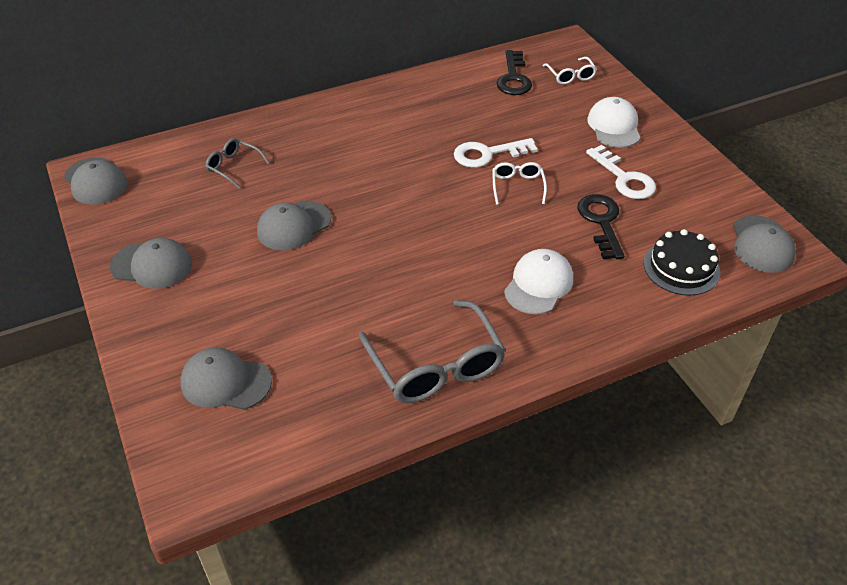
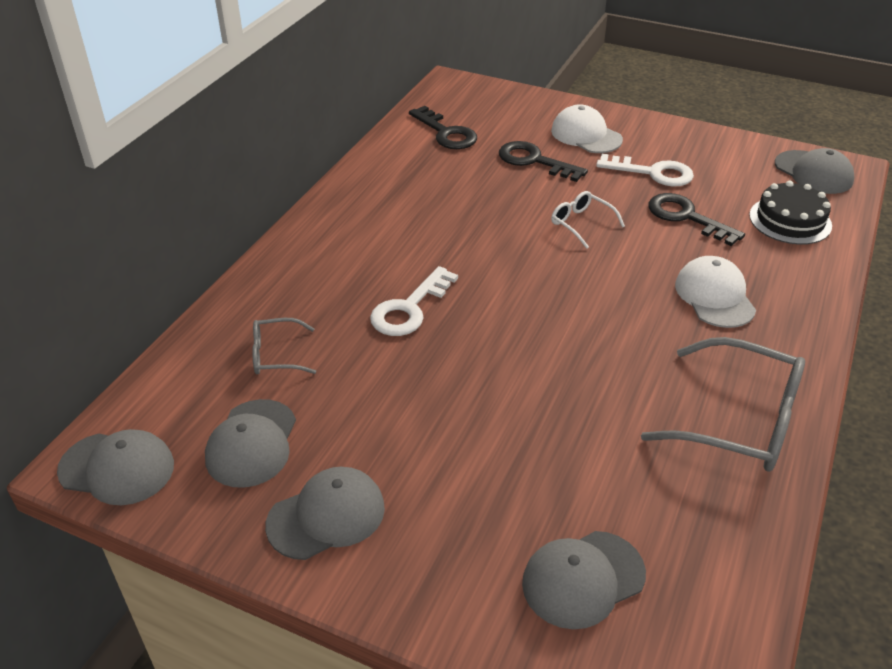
camera: 40 degrees left, 5 degrees down
(293, 226) = (428, 376): grey cap -> grey cap (252, 443)
(488, 154) = (517, 209): white key -> white key (409, 308)
(547, 127) = (534, 161): none -> black key
(570, 76) = (493, 110): white glasses -> none

